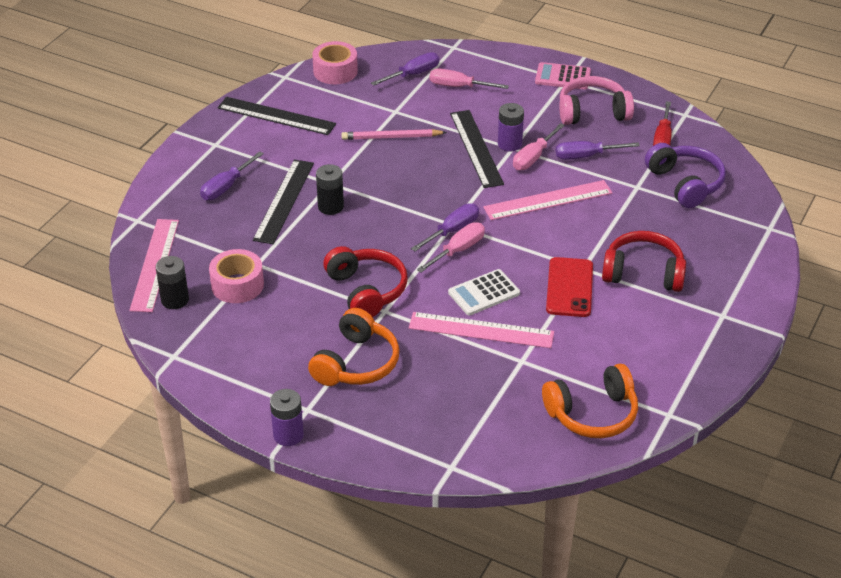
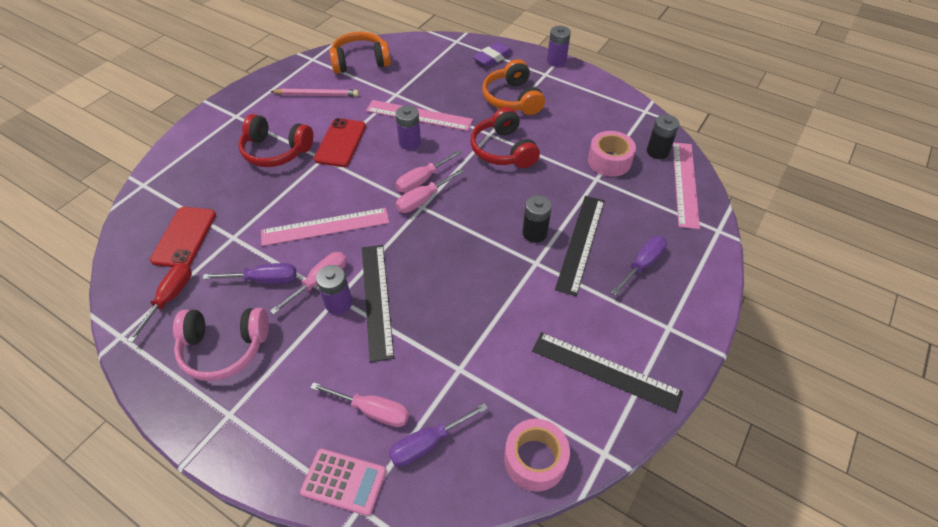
camera: 175 degrees left, 10 degrees up
(356, 363) = (512, 99): orange headphones -> orange headphones turned 45 degrees counterclockwise
(389, 435) = (492, 58): none -> purple eraser
(391, 137) = (468, 323): pink pencil -> pink pencil (317, 95)
(452, 231) = (423, 199): purple screwdriver -> pink screwdriver
(484, 293) = (410, 142): white calculator -> purple battery
(562, 77) = (230, 420): pink calculator -> pink calculator (344, 482)
(685, 183) = (184, 237): purple headphones -> red phone

